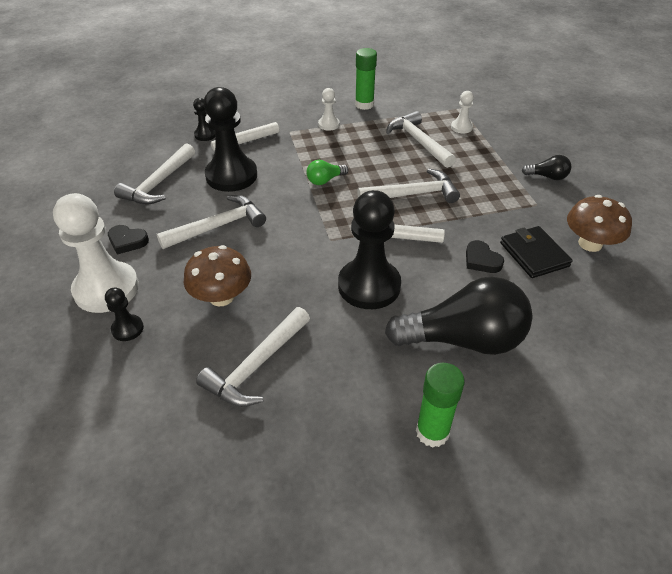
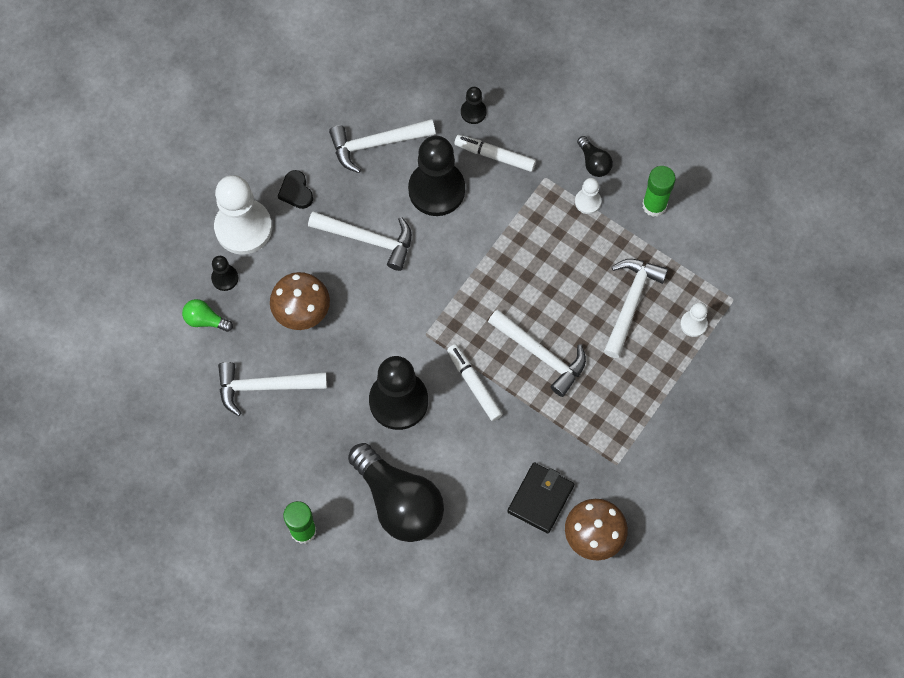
camera: 50 degrees right, 25 degrees up
(325, 180) = (497, 269): green light bulb -> green light bulb (205, 320)
(481, 260) = (498, 463): black heart -> none
(547, 177) = (671, 450): black light bulb -> black light bulb (594, 162)

